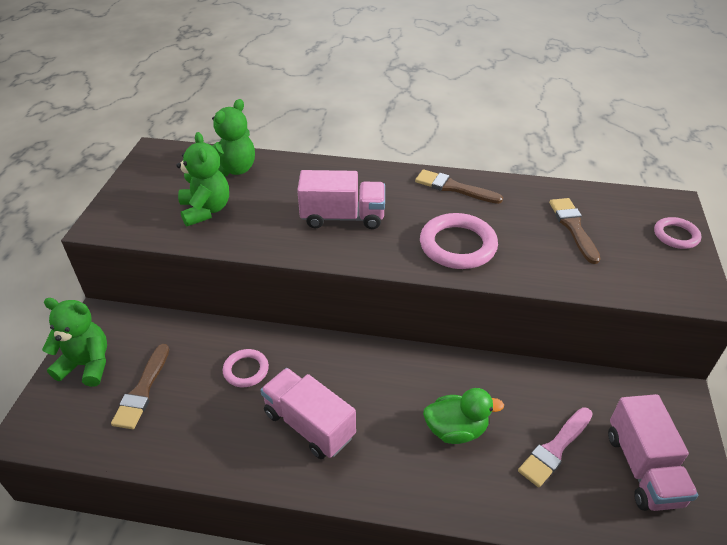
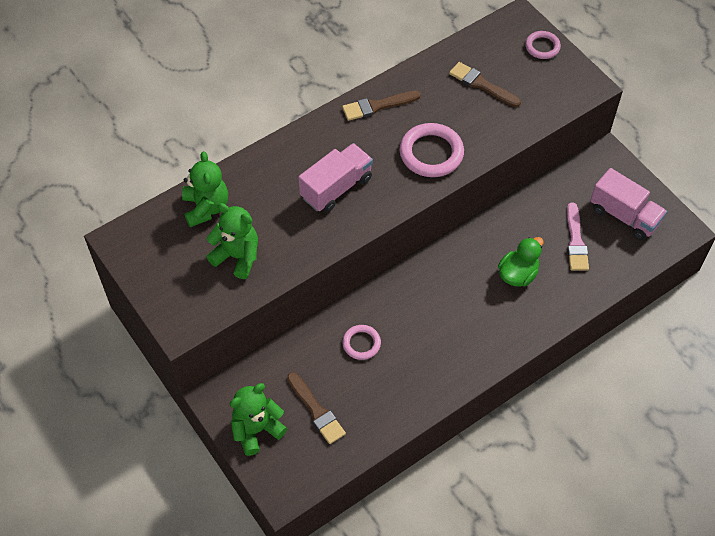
camera: 45 degrees left, 15 degrees up
(309, 424) = (439, 341): pink truck -> none

